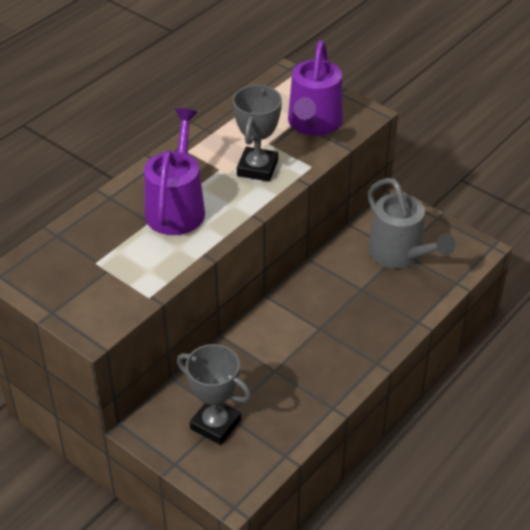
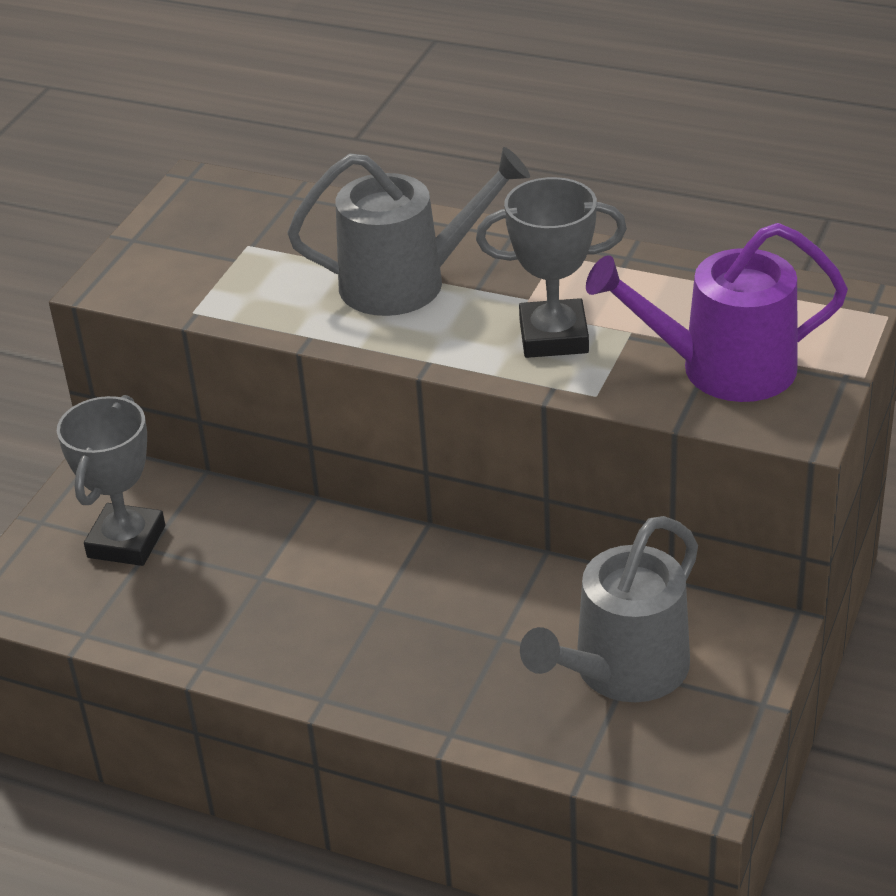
camera: 75 degrees right, 5 degrees down
(176, 208) = (406, 282): purple watering can -> grey watering can

